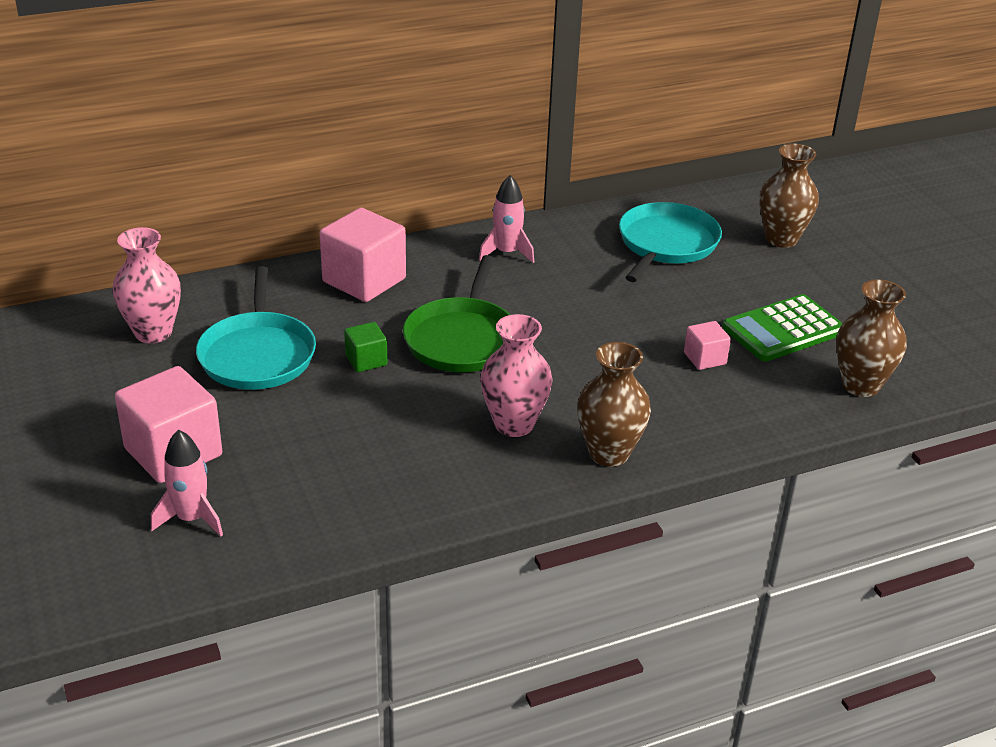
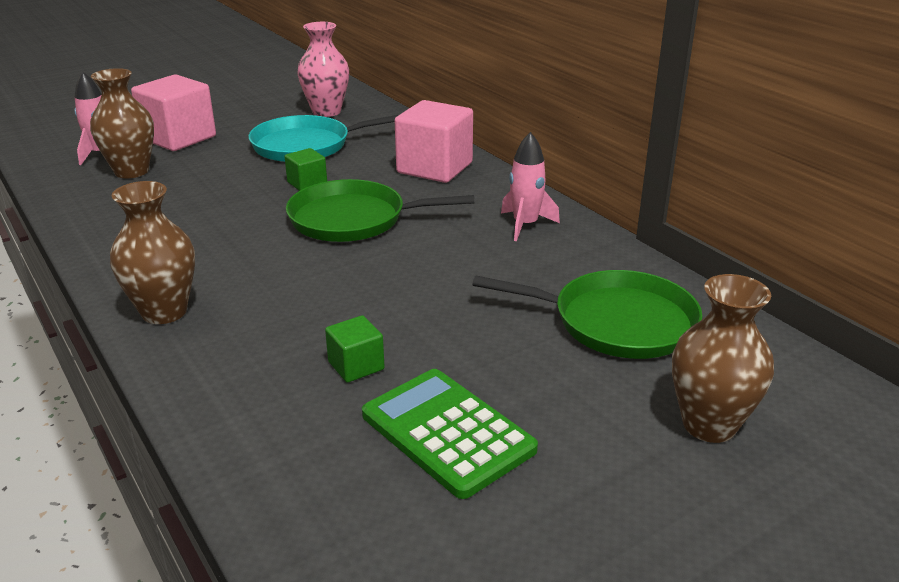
camera: 80 degrees right, 5 degrees down
(514, 424) = (214, 257): pink vase -> none
(666, 244) = (616, 322): turquoise pan -> green pan
(705, 358) = (356, 366): pink cube -> green cube
(860, 385) = (320, 516): brown vase -> brown vase (131, 171)

